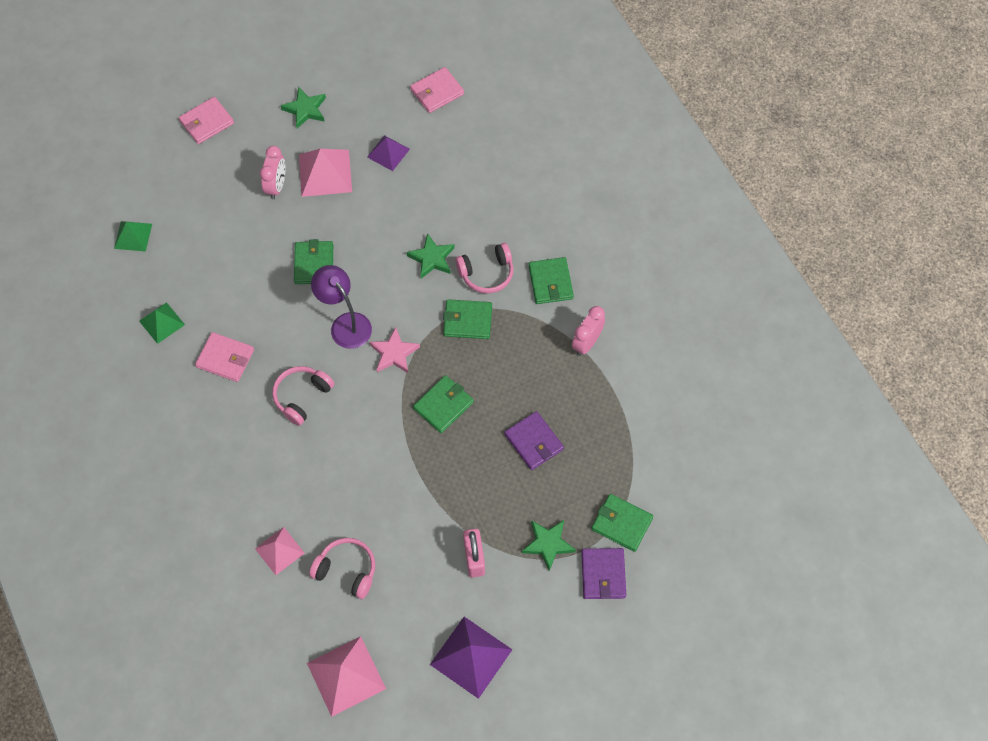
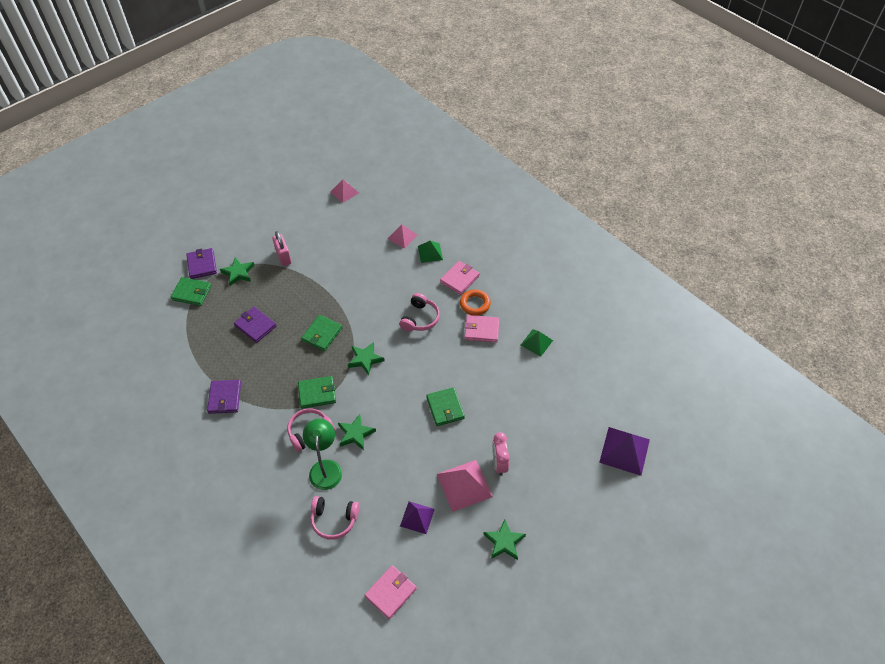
camera: 165 degrees right, 10 degrees down
(133, 236) = (590, 397): green pyramid -> green pyramid (430, 253)
(207, 122) = (583, 507): pink wallet -> pink wallet (459, 279)
(218, 401) = (475, 304): none -> orange ring
(345, 324) = (406, 371): purple lamp -> none
(346, 570) = (359, 236): pink headphones -> pink headphones (334, 520)
(346, 676) = (344, 192): pink pyramid -> pink pyramid, size x0.62
(394, 353) = (365, 359): pink star -> green star
(471, 656) = (276, 213): purple pyramid -> purple pyramid (624, 451)
(476, 227) = (325, 468): none -> green lamp
(550, 282) = (258, 437): green wallet -> none
(586, 343) = (225, 398): pink clock -> purple wallet

